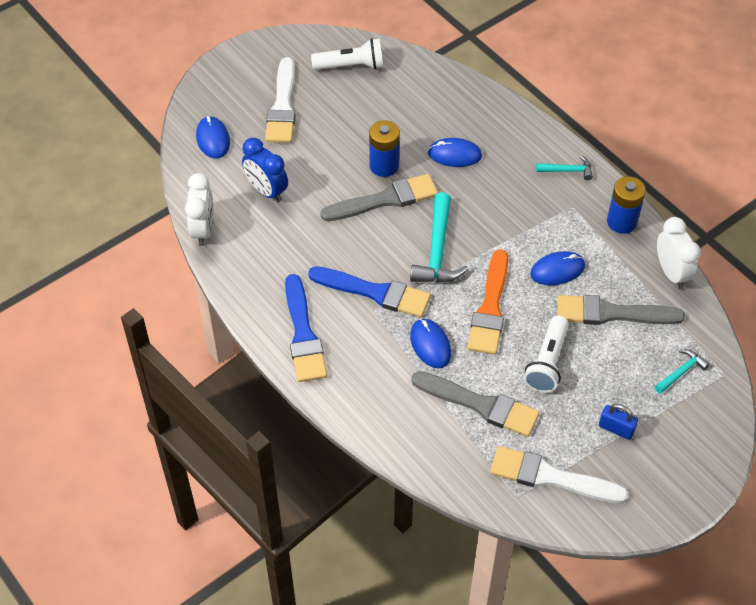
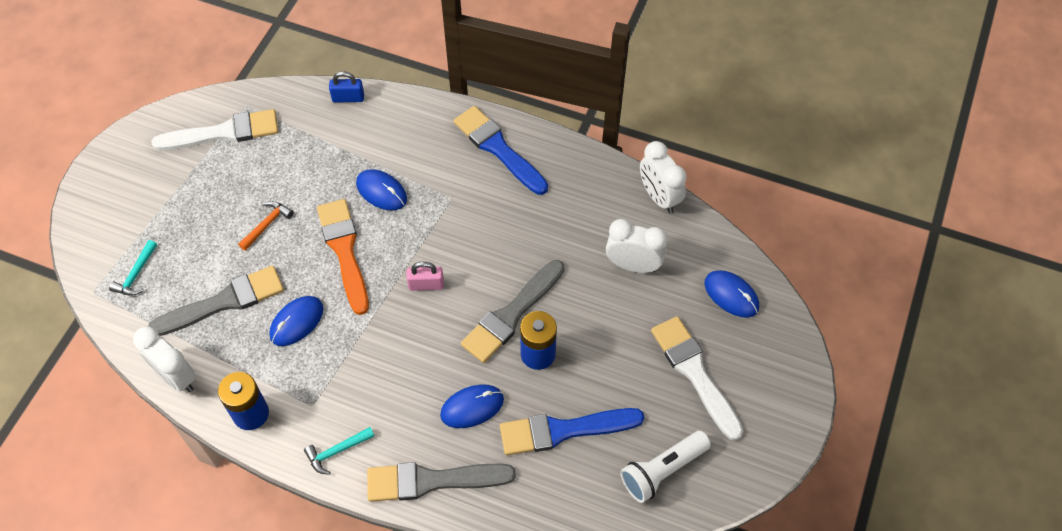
camera: 150 degrees right, 5 degrees up
(267, 191) = (633, 265): blue clock -> white clock
(375, 292) = (460, 215): blue brush -> blue brush (563, 430)
(437, 251) = (426, 285): turquoise hammer -> pink padlock
(480, 405) = (310, 161): grey brush -> grey brush (432, 481)
(547, 363) = (267, 224): white flashlight -> orange hammer
(616, 428) = (181, 196): blue padlock -> blue padlock (348, 98)

